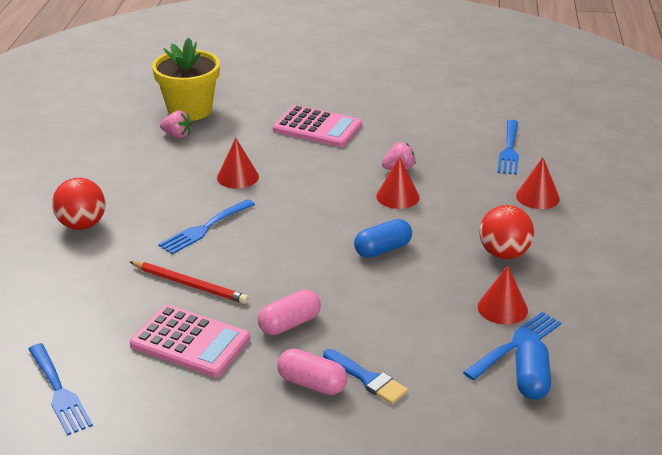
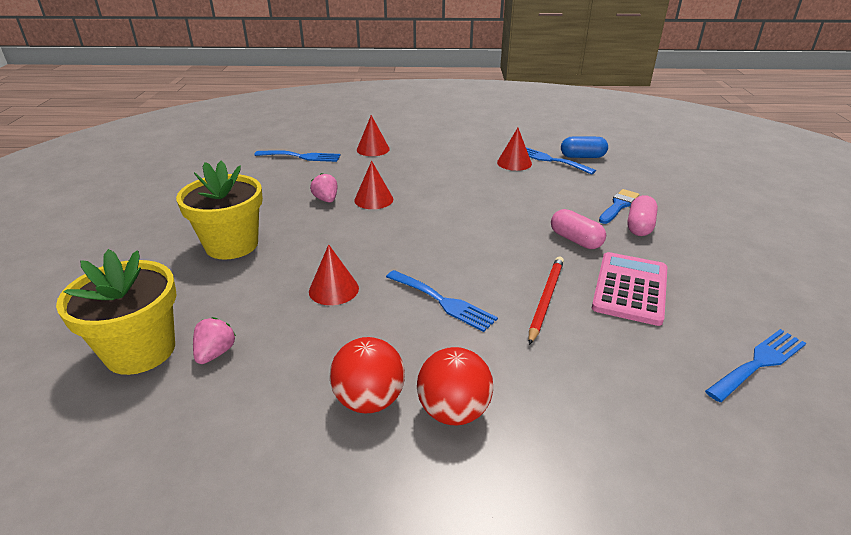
camera: 95 degrees left, 0 degrees up
(317, 127) = (232, 245): pink calculator -> yellow flower pot
(382, 249) = (456, 204): blue capsule -> none
(504, 253) = (450, 161): red ball -> red ball (369, 400)

